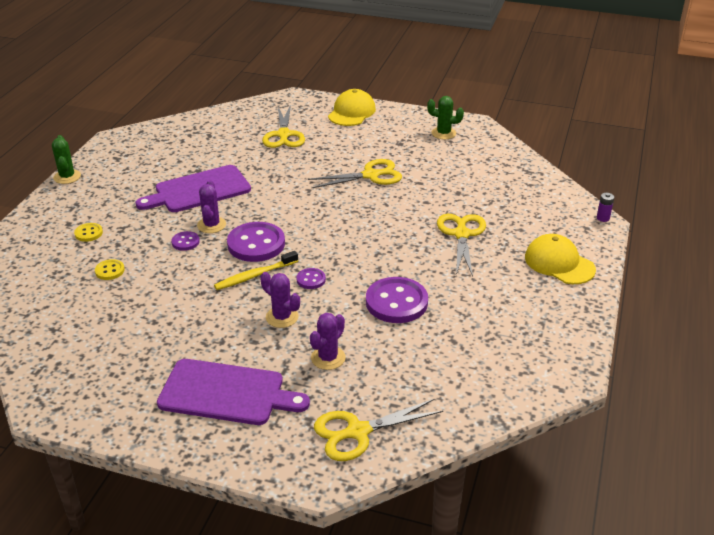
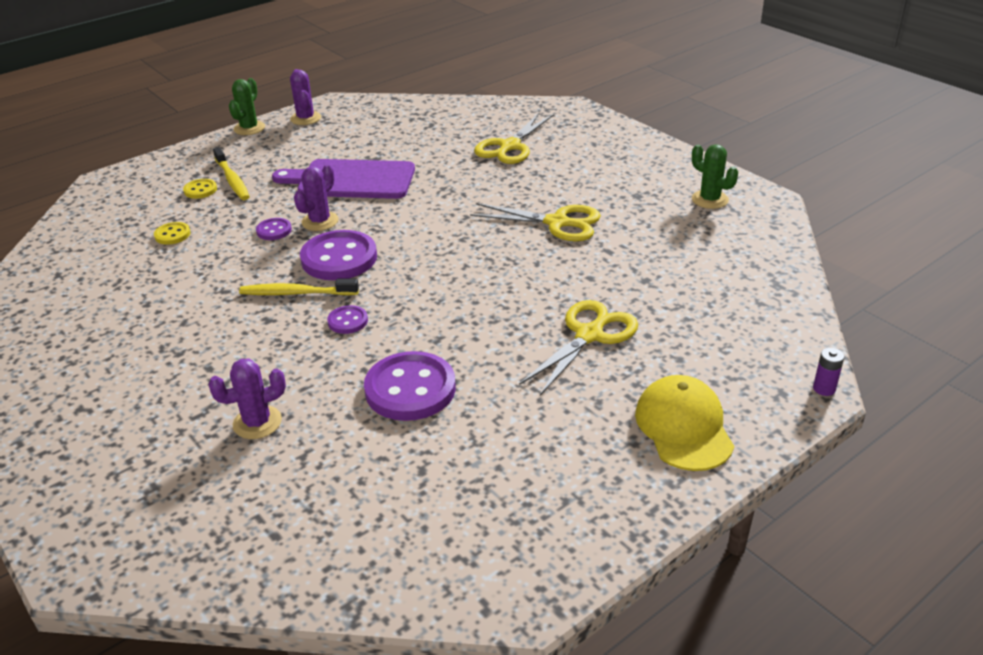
camera: 35 degrees right, 0 degrees up
(105, 218) = (232, 180): none -> yellow toothbrush
(227, 393) = (115, 413): purple cutting board -> none
(282, 317) = (267, 352): purple cactus -> purple cactus (305, 118)
(351, 112) = (619, 142): yellow cap -> none
(358, 432) = (182, 530): yellow scissors -> none

